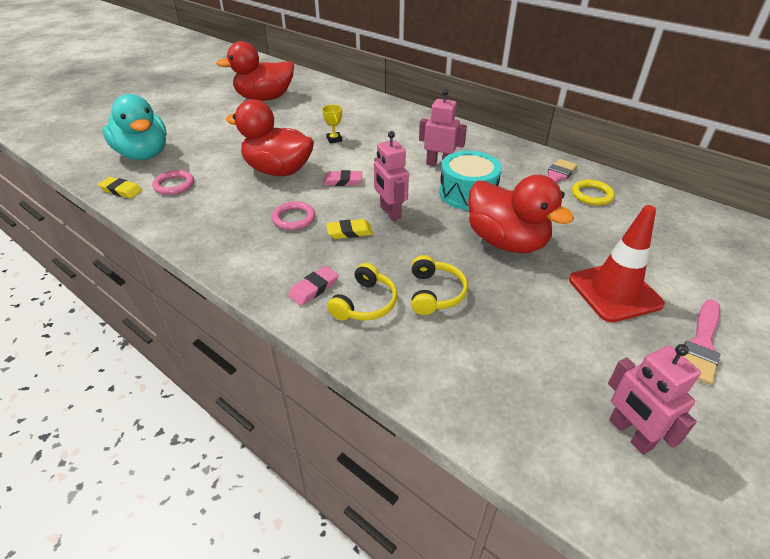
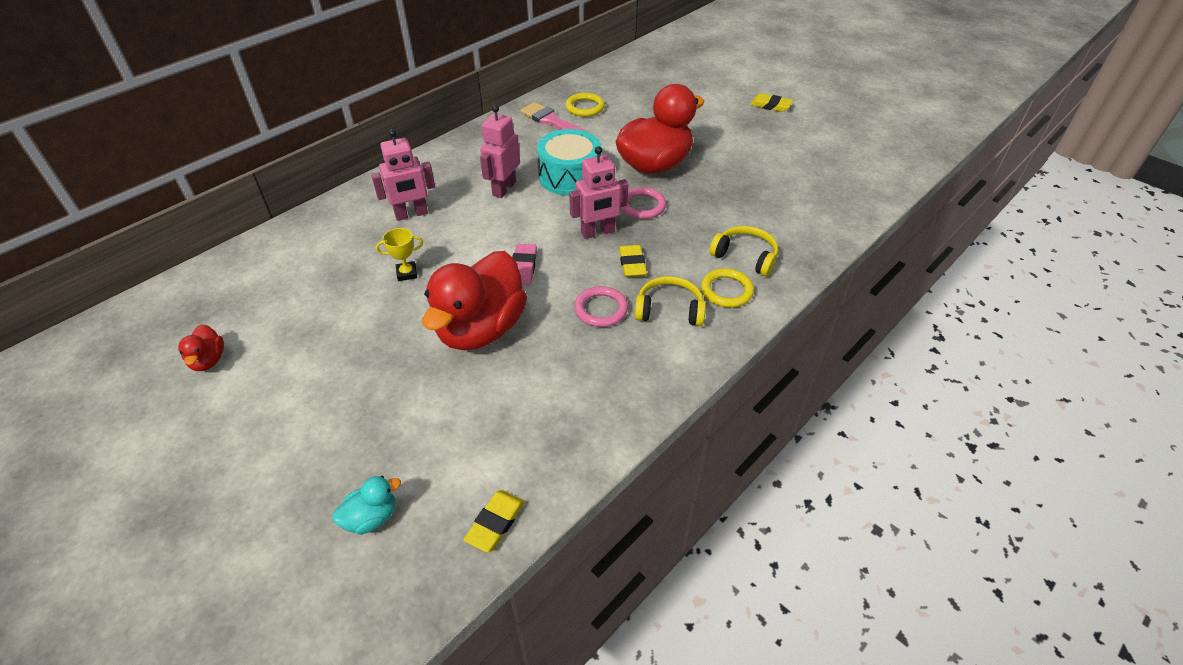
camera: 85 degrees left, 5 degrees up
(144, 154) = (371, 517): turquoise duck -> turquoise duck, size x0.43
(174, 185) = (494, 449): pink ring -> pink ring (642, 206)
(265, 98) = (208, 360): red duck -> red duck, size x0.43
(314, 288) = (726, 291): pink eraser -> yellow ring
(435, 293) = (728, 214): yellow headphones -> yellow headphones (669, 310)
(614, 292) = (720, 126): red traffic cone -> none
(630, 434) = (852, 150): pink robot -> pink robot (411, 214)
(701, 344) = (770, 105): pink brush -> yellow eraser

